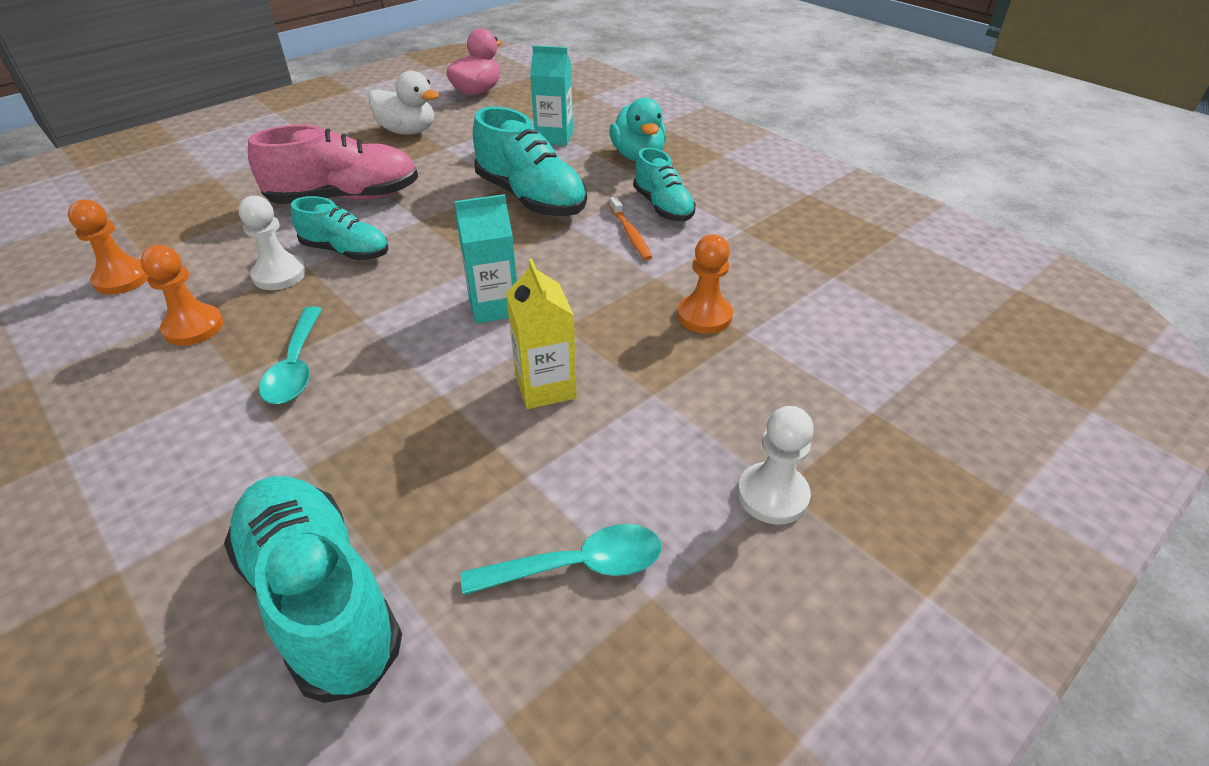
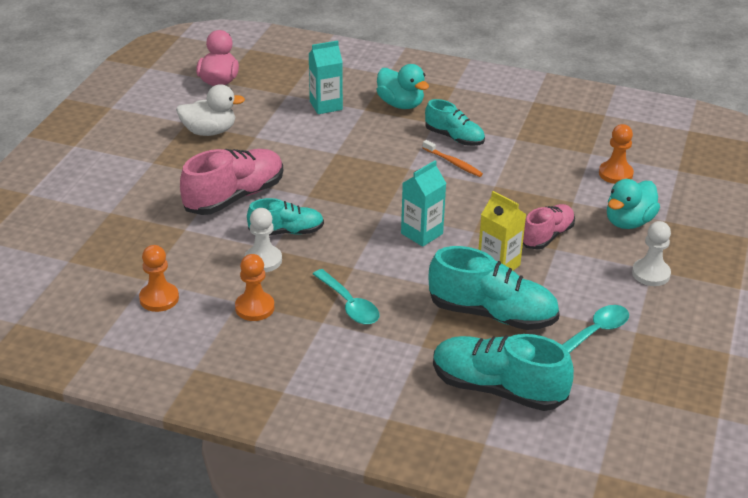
camera: 30 degrees left, 5 degrees down
(531, 198) = (363, 157): turquoise shoe -> turquoise shoe (492, 314)
(659, 369) = (547, 236): none -> pink shoe
(704, 316) = (543, 199): orange pawn -> orange pawn (615, 174)
(807, 393) = (628, 222): none -> turquoise duck

